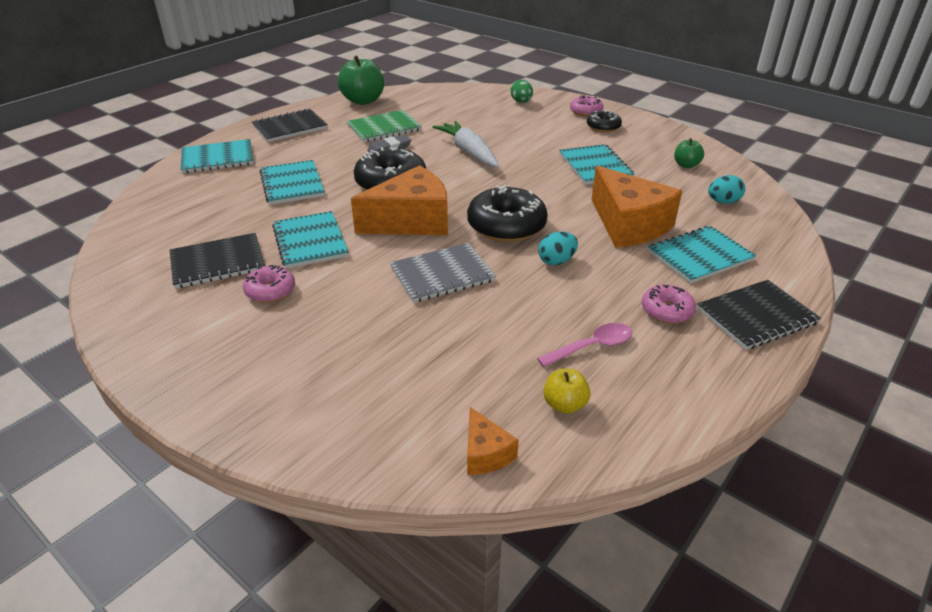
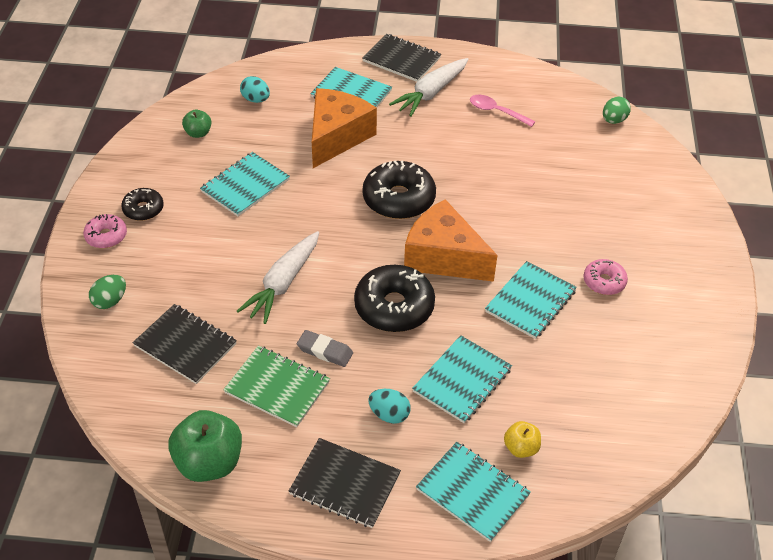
camera: 125 degrees left, 10 degrees up
(217, 263) = (611, 338): black notebook -> black notebook (185, 345)
(442, 274) = (494, 204): grey notebook -> none
(485, 453) = (613, 120): orange cheese -> green egg
(556, 261) = (422, 155): turquoise egg -> turquoise egg (389, 415)
(564, 404) = (553, 106): yellow apple -> yellow apple (521, 448)
(666, 311) = (431, 93): pink donut -> white carrot

